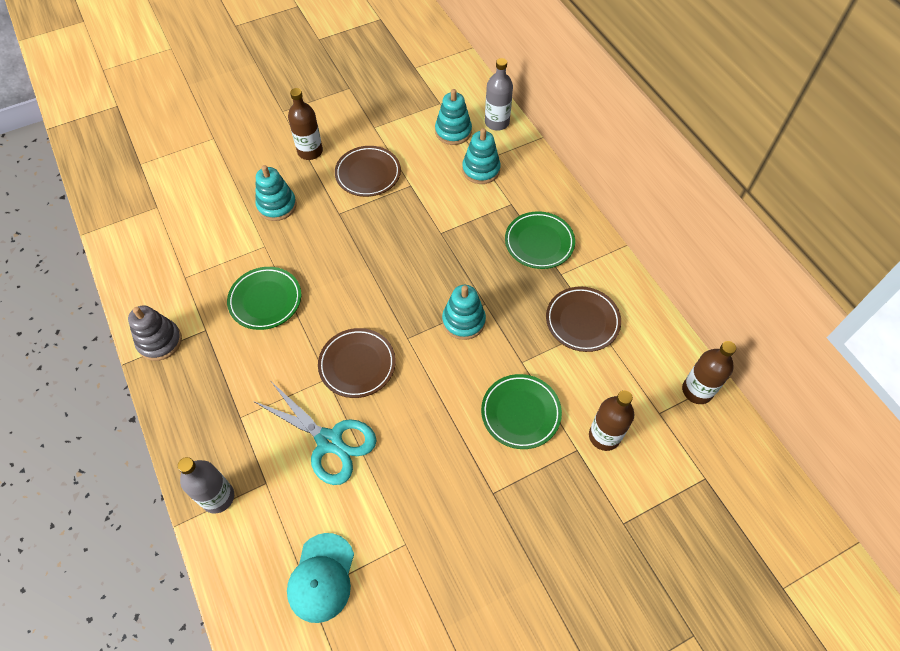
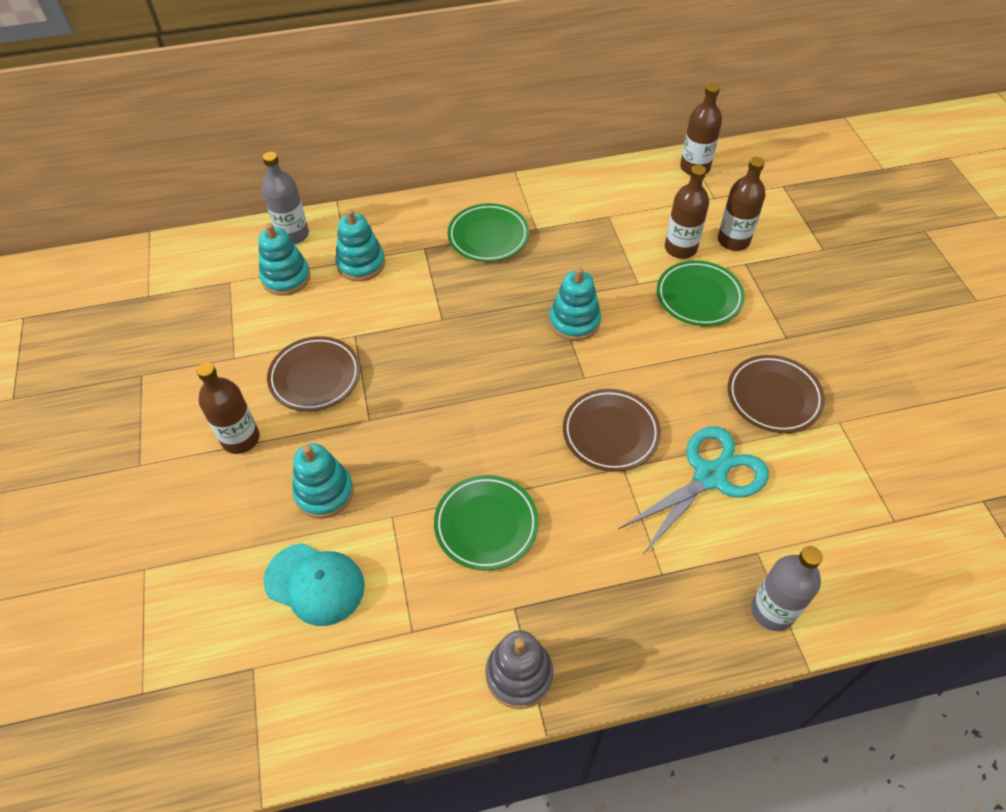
camera: 75 degrees left, 5 degrees down
(321, 577) = (876, 506): turquoise cap -> turquoise cap (315, 584)
(577, 391) = (680, 248): none -> brown bottle
(582, 321) = (599, 226): brown plate -> brown plate (773, 397)

